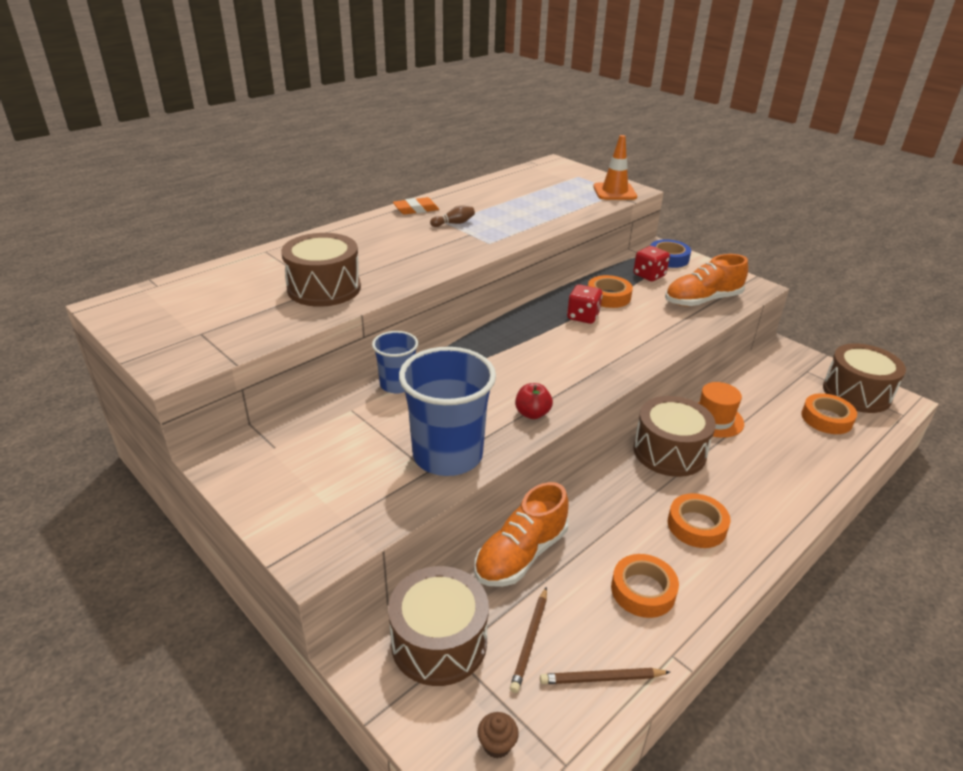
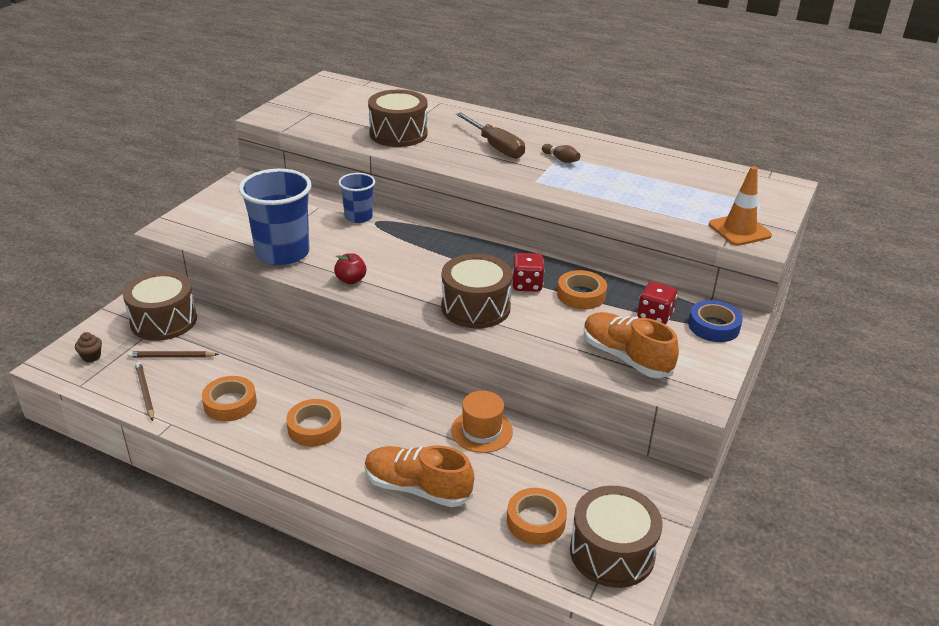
camera: 70 degrees right, 0 degrees up
(403, 245) = (496, 147): none -> brown screwdriver
(416, 209) = (574, 138): orange eraser -> none
(521, 555) = (250, 340): orange shoe -> orange shoe (417, 488)
(669, 452) = (411, 404): brown drum -> brown drum (475, 307)

